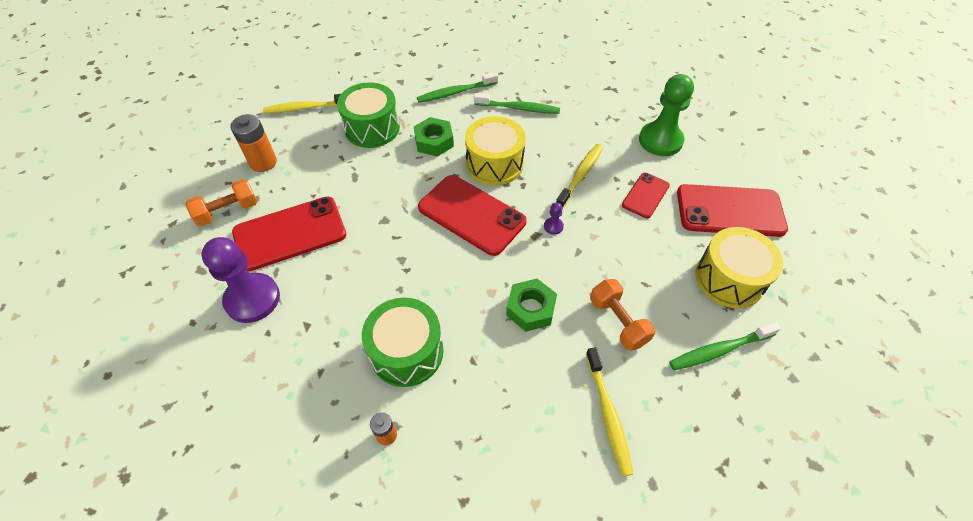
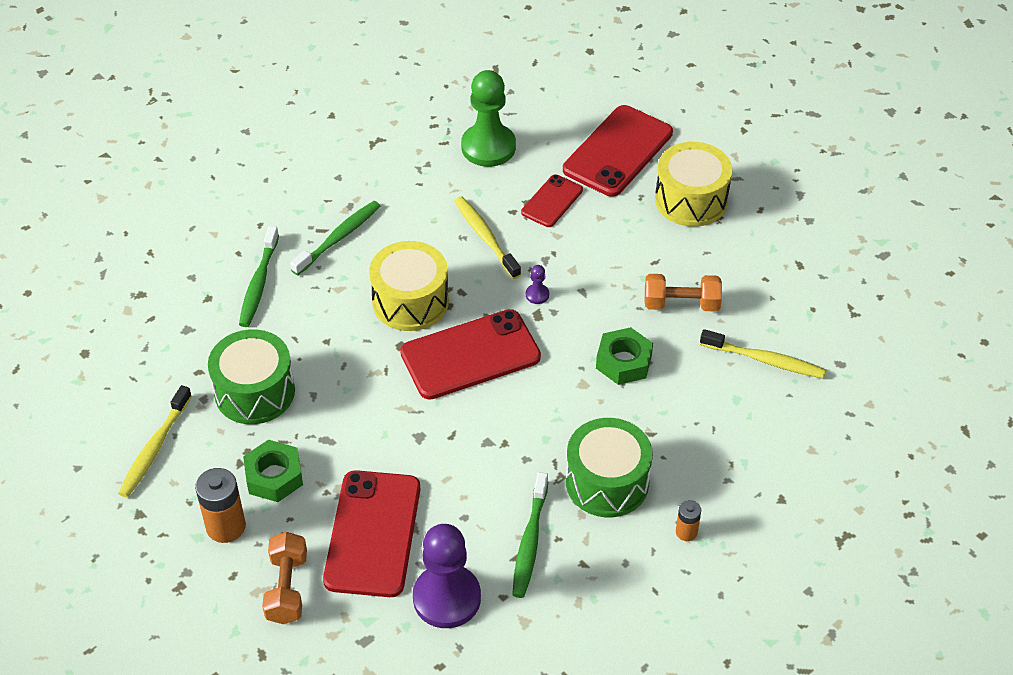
camera: 60 degrees left, 5 degrees down
(434, 142) = (329, 341): green nut -> green nut (274, 476)
(645, 195) = (552, 201): red phone -> red phone turned 60 degrees clockwise
(719, 350) = (755, 251): green toothbrush -> green toothbrush (530, 542)

